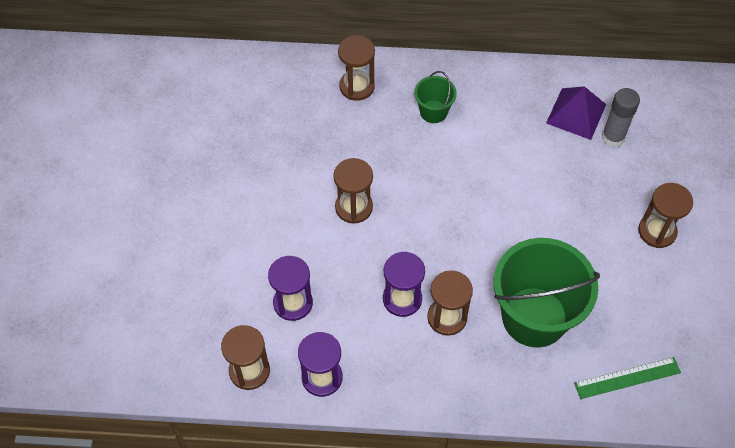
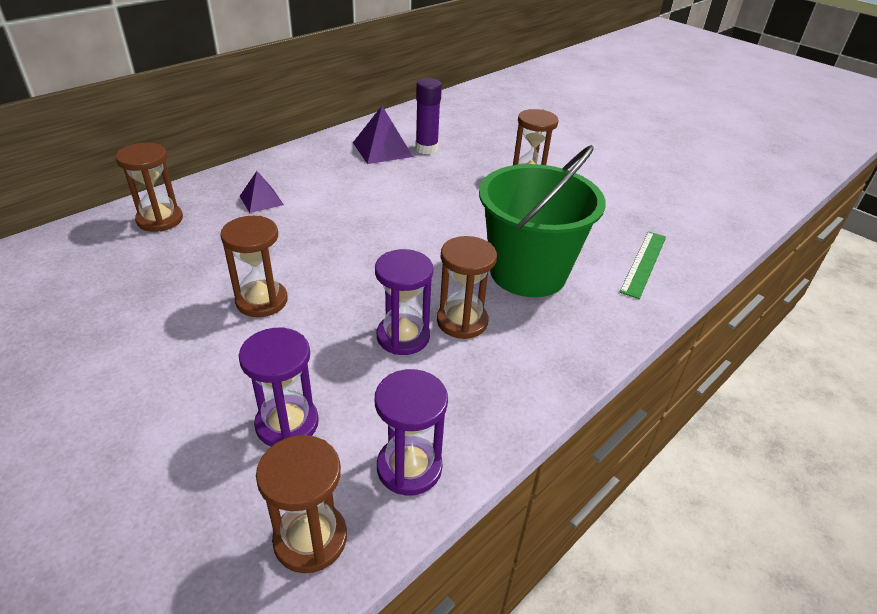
camera: 50 degrees left, 20 degrees down
(433, 111) = (261, 200): green bucket -> purple pyramid
(613, 138) = (426, 149): grey glue stick -> purple glue stick

